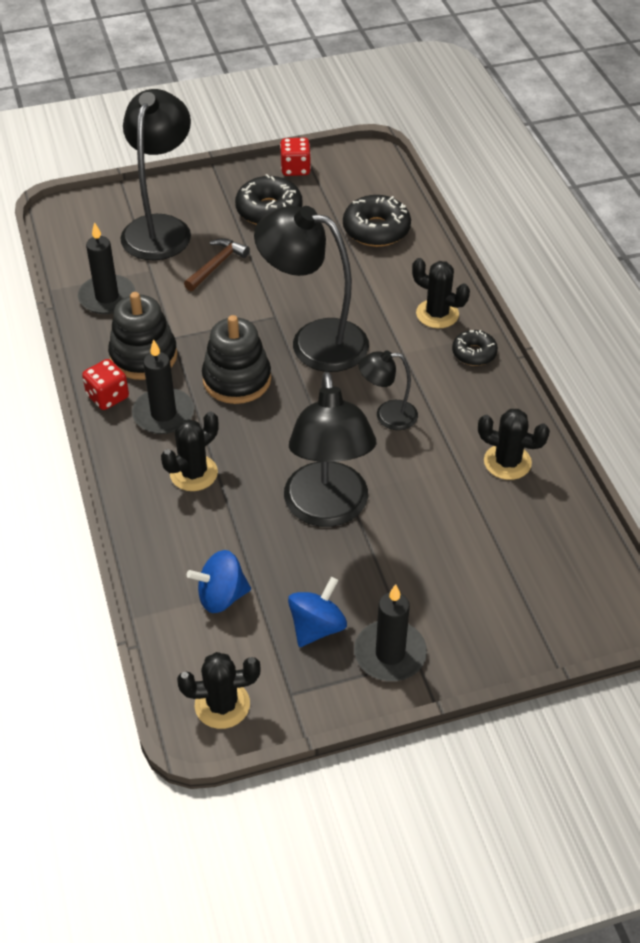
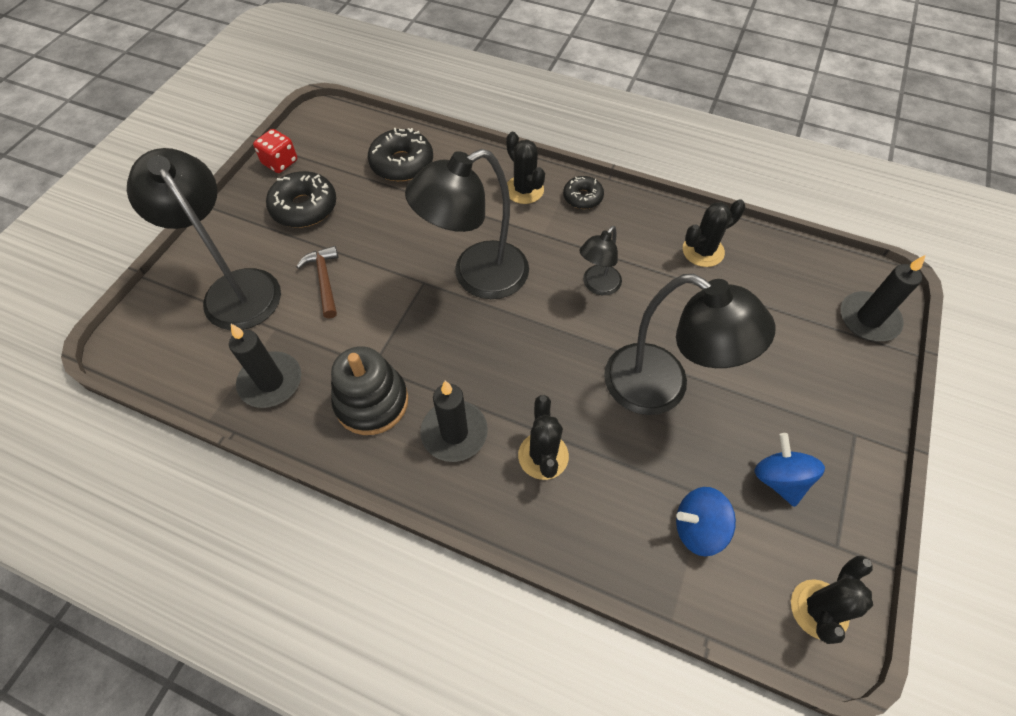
camera: 50 degrees left, 10 degrees up
(108, 397) = (391, 462): red dice -> none
(221, 596) = (698, 528): blue spinning top -> blue spinning top turned 60 degrees clockwise
(237, 379) = (467, 354): black stacking toy -> none
(390, 654) = (838, 447): black candle -> black candle (868, 319)
(437, 314) = (524, 190): black cactus -> black cactus turned 75 degrees clockwise

